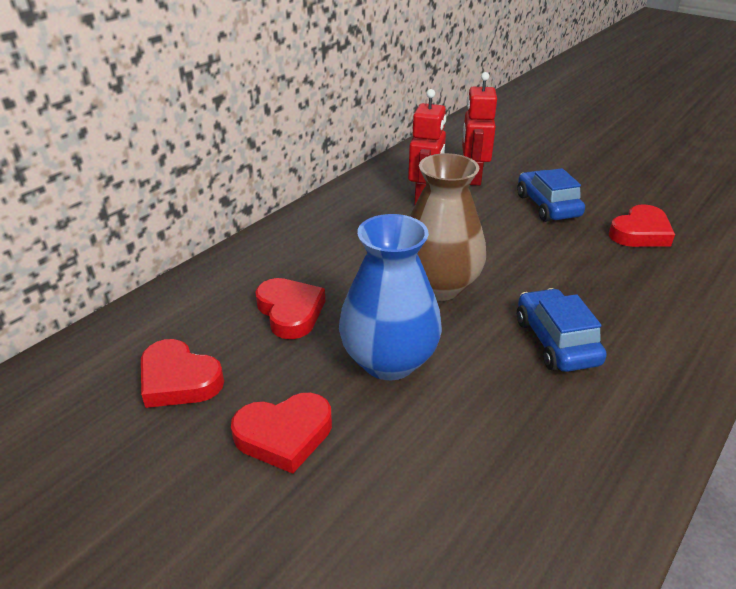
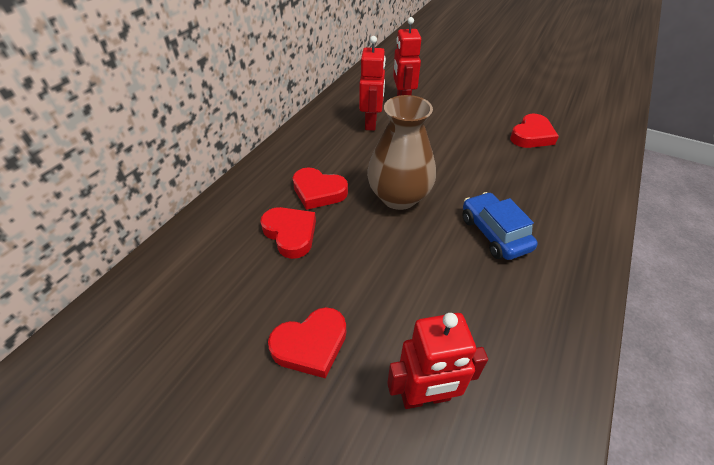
camera: 10 degrees left, 10 degrees up
(179, 380) = (214, 308): red heart -> red heart (318, 192)
(389, 361) = (376, 267): blue vase -> none
(413, 513) = (425, 397): none -> red robot
(547, 206) = (462, 120): blue car -> none

